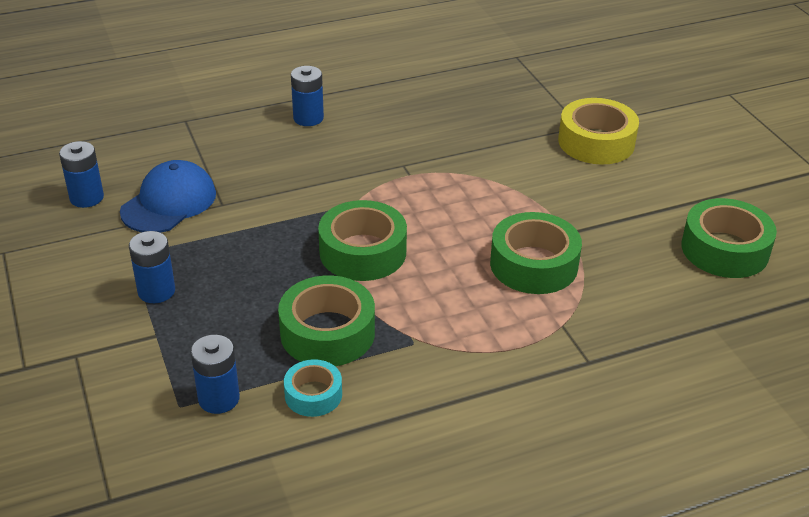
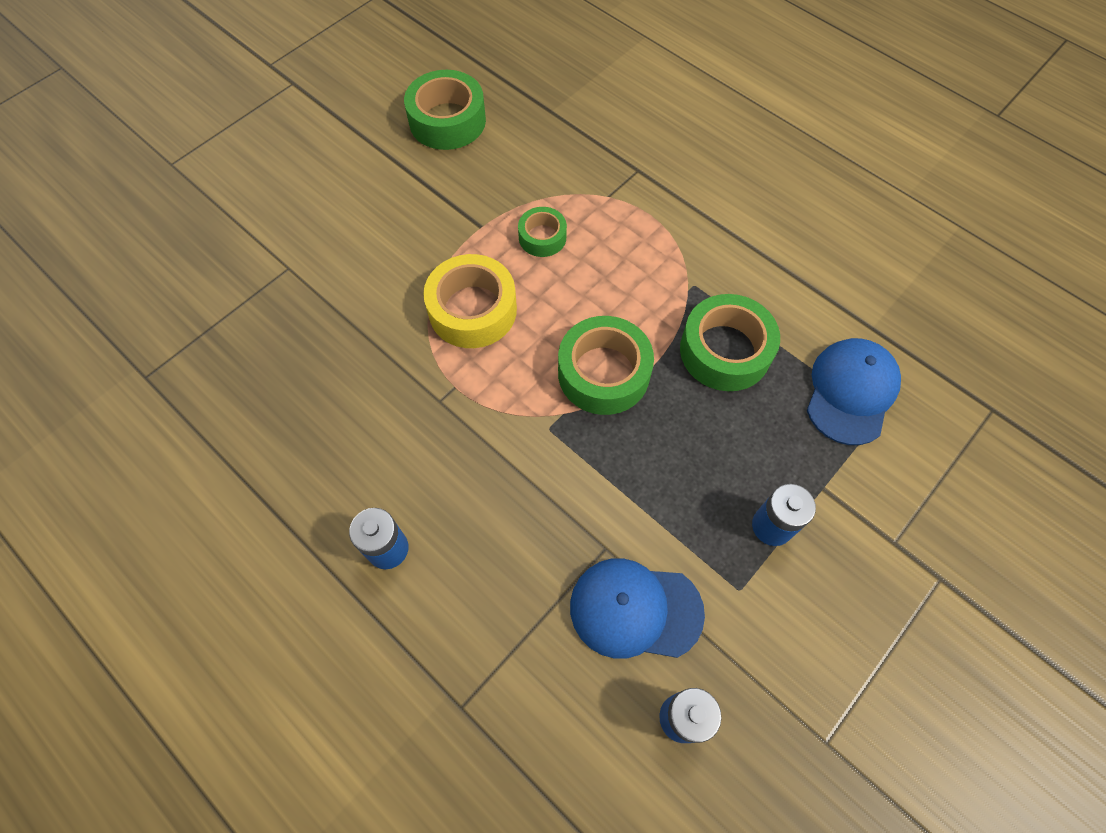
camera: 115 degrees left, 25 degrees up
(219, 399) = (851, 392): blue battery -> blue cap
(313, 395) = (797, 327): turquoise tape -> none
(534, 264) = (542, 237): green tape -> green tape, size x0.57
(596, 142) = (315, 246): yellow tape -> yellow tape (472, 310)

